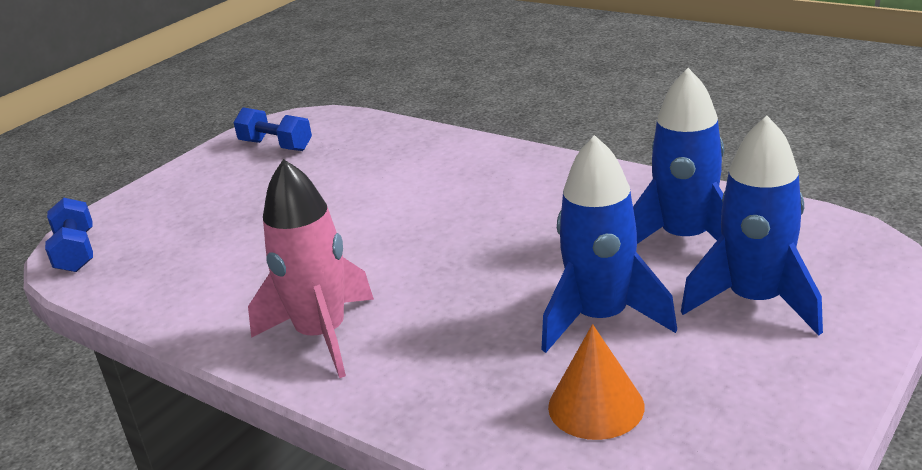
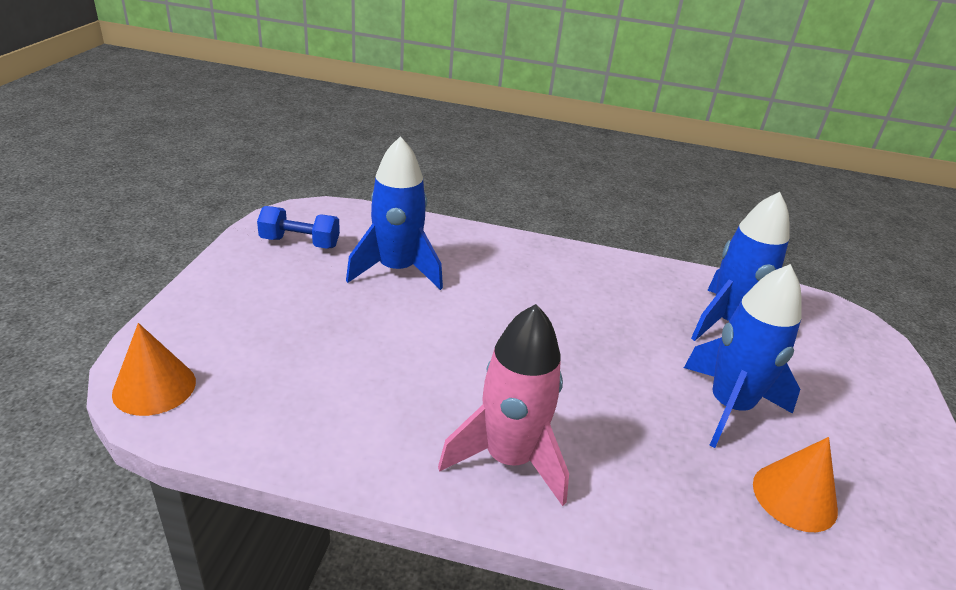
camera: 30 degrees left, 5 degrees up
(76, 252) = (154, 387): blue dumbbell -> orange cone
(755, 301) = (821, 376): blue rocket -> blue rocket (397, 270)

